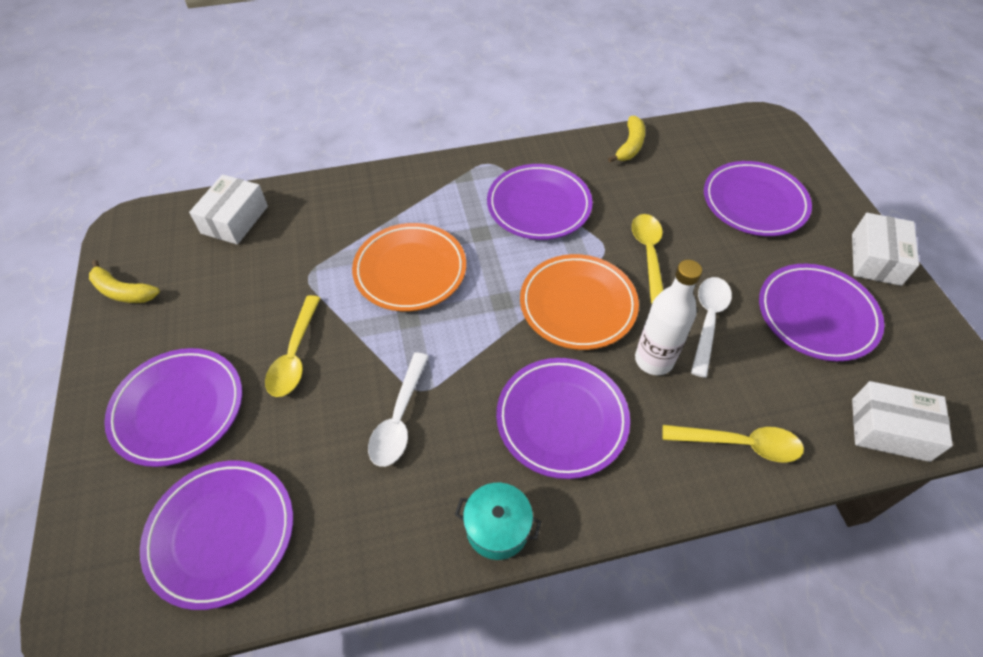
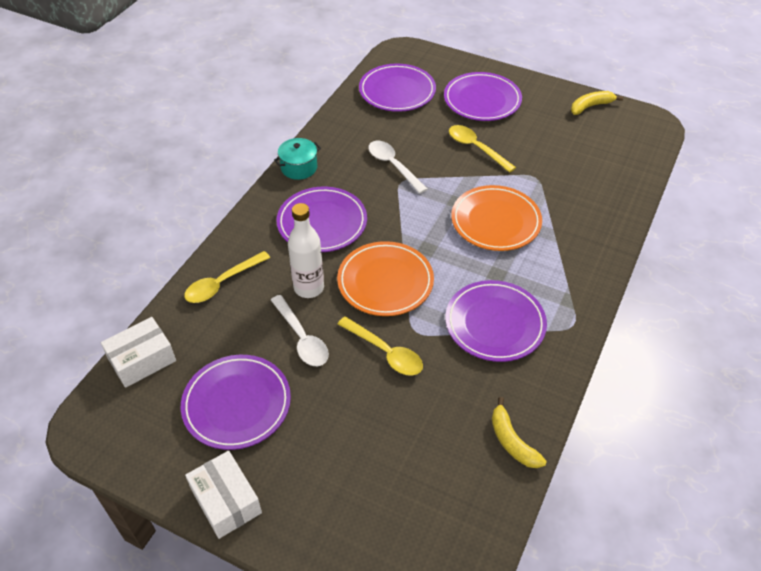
camera: 130 degrees right, 5 degrees down
(235, 220) = (620, 167): white box -> none
(754, 202) = (362, 473): purple plate -> none

